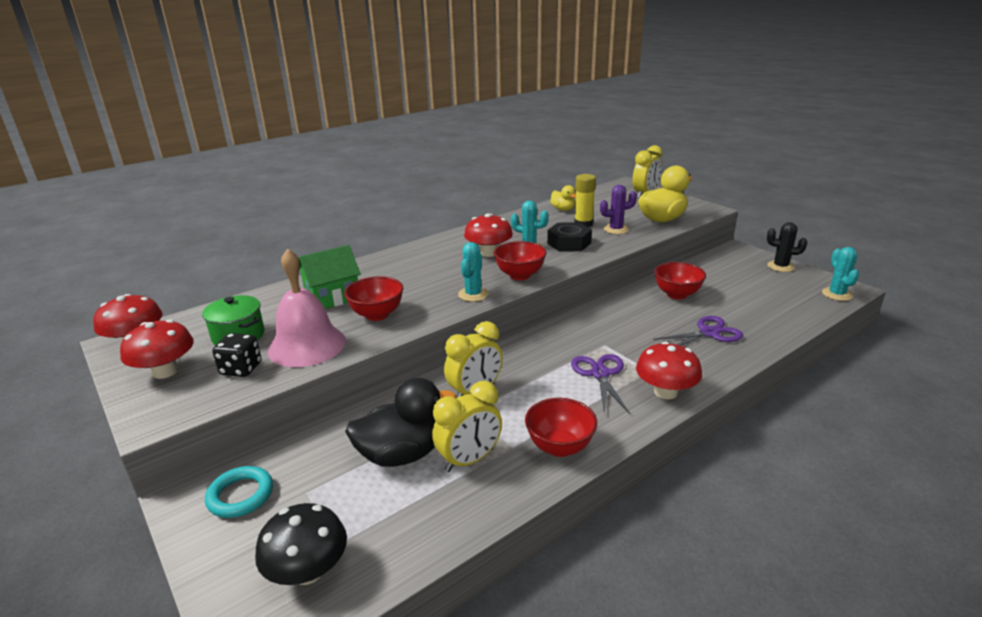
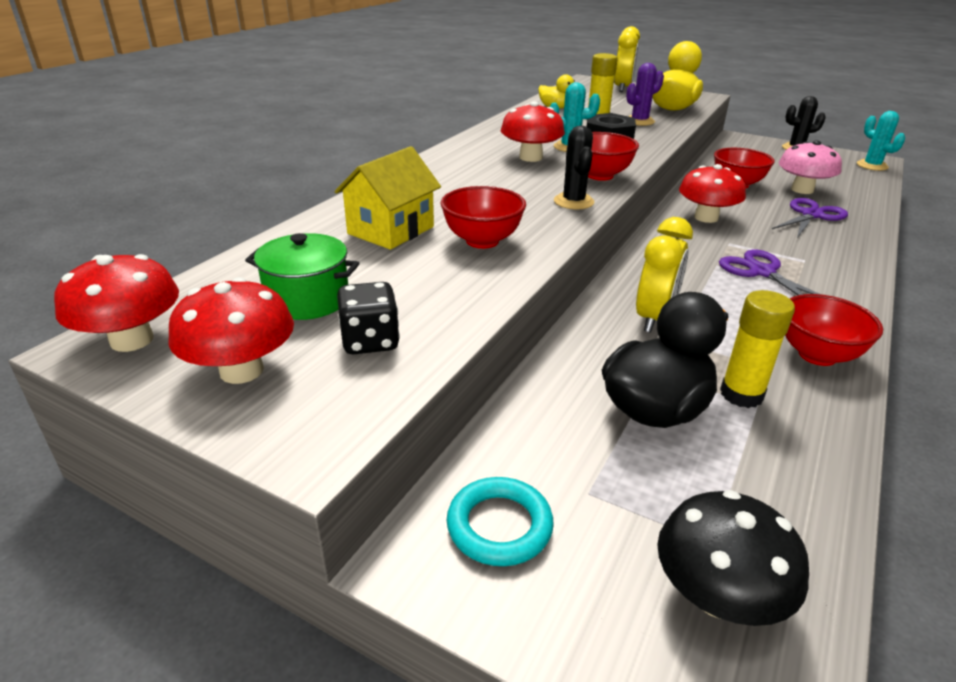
camera: 25 degrees left, 5 degrees up
(307, 345) = (432, 292): pink bell -> none
(332, 297) = (391, 230): green house -> yellow house
(469, 460) = (741, 394): yellow clock -> yellow glue stick
(473, 294) = (573, 202): turquoise cactus -> black cactus
(665, 392) = (844, 277): red mushroom -> red mushroom (706, 217)
(732, 308) = (802, 190): none -> pink mushroom

